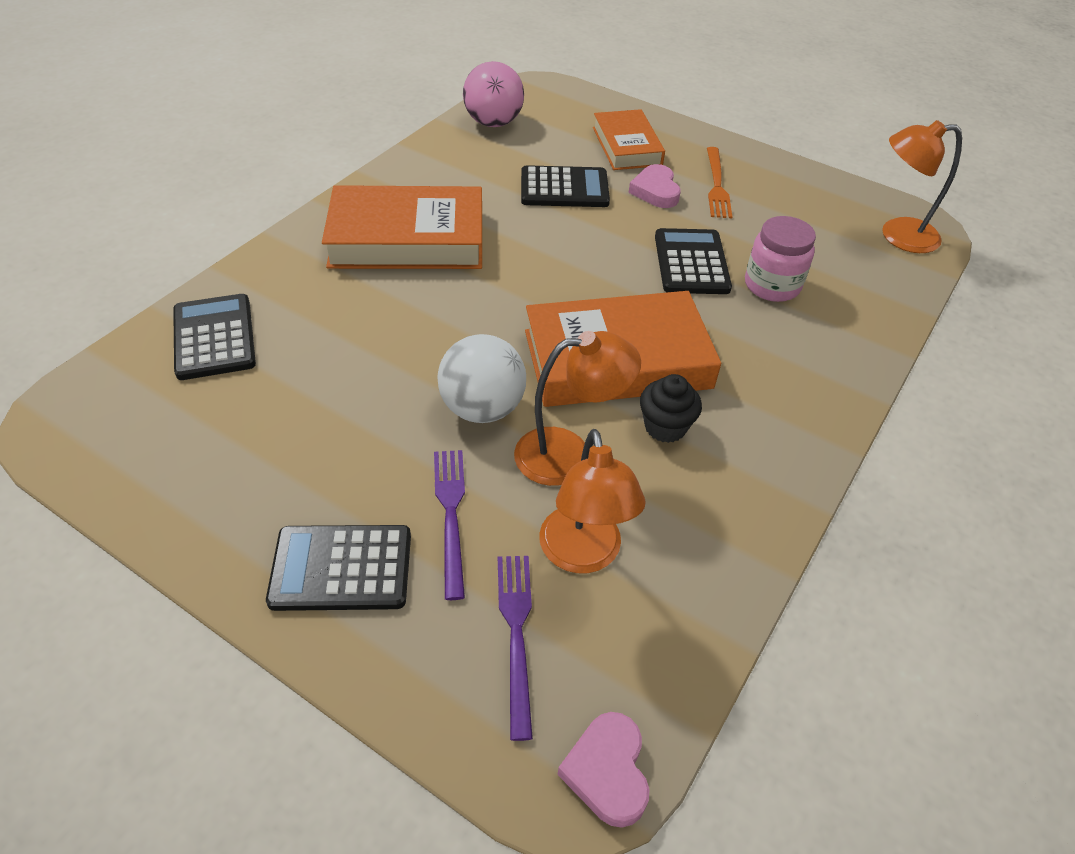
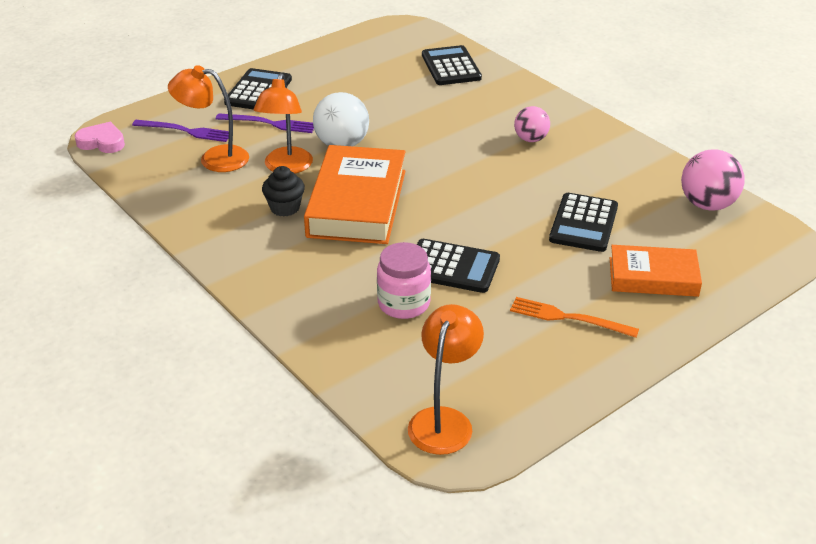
camera: 110 degrees right, 10 degrees down
(214, 337) = (451, 67): black calculator -> black calculator turned 105 degrees counterclockwise
(407, 239) = (530, 139): orange book -> pink ball
(655, 191) = (567, 275): pink heart -> none

